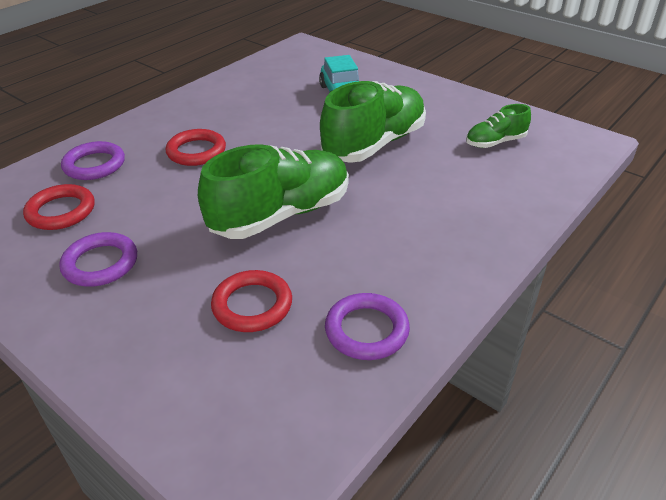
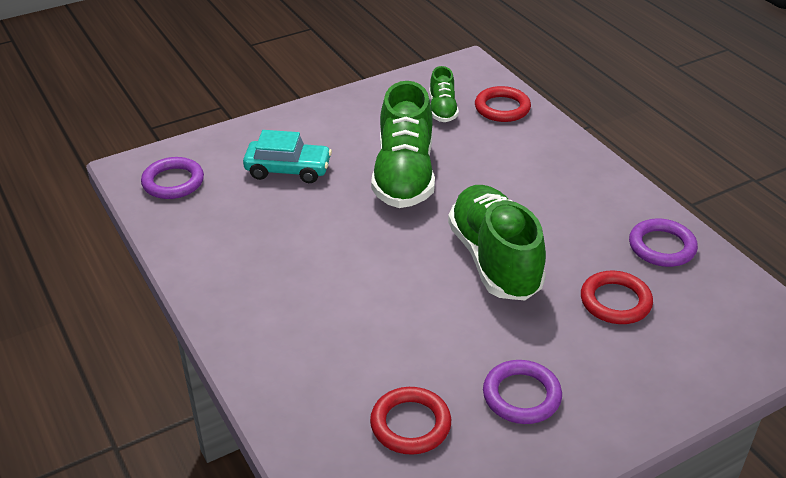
camera: 70 degrees left, 0 degrees up
(94, 165) = (321, 389): purple ring -> purple ring (173, 182)
(196, 151) = (342, 299): red ring -> red ring (502, 108)
(374, 144) = (404, 175): green shoe -> green shoe turned 150 degrees counterclockwise

